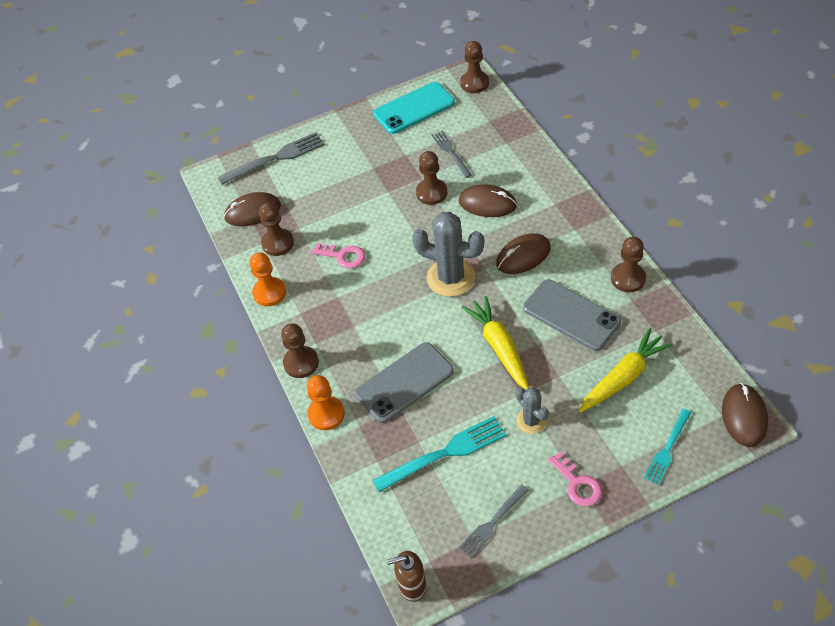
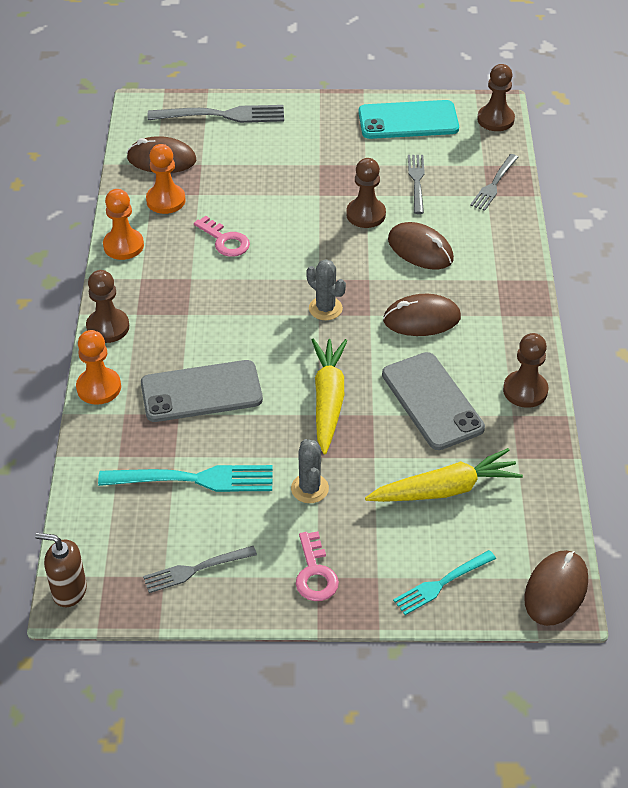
camera: 20 degrees right, 5 degrees down
(277, 243) = (166, 200): brown pawn -> orange pawn
(451, 278) = (325, 308): grey cactus -> grey cactus, size x0.55
(505, 133) = (494, 184): none -> grey fork

